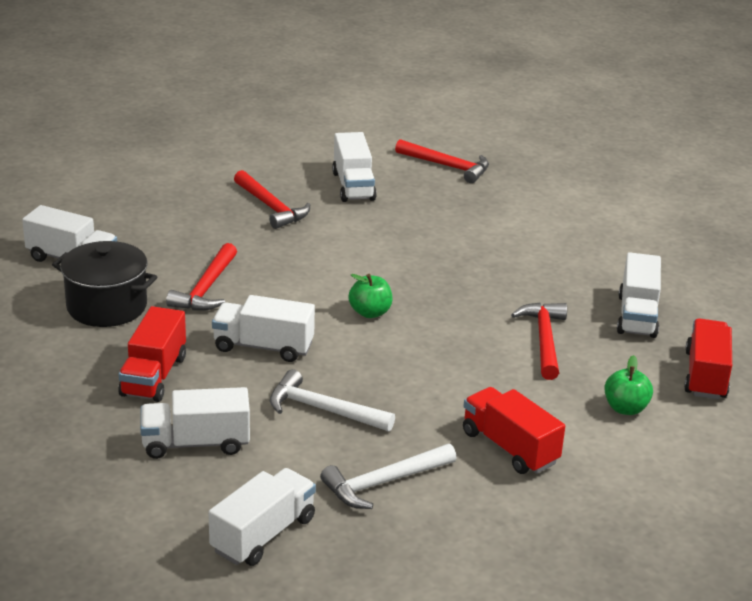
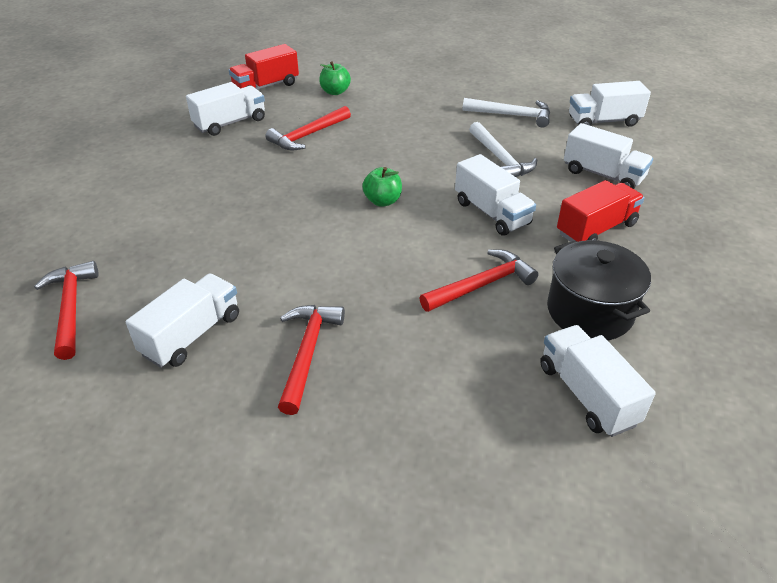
camera: 135 degrees left, 10 degrees up
(509, 447) = (423, 102): red truck -> none

